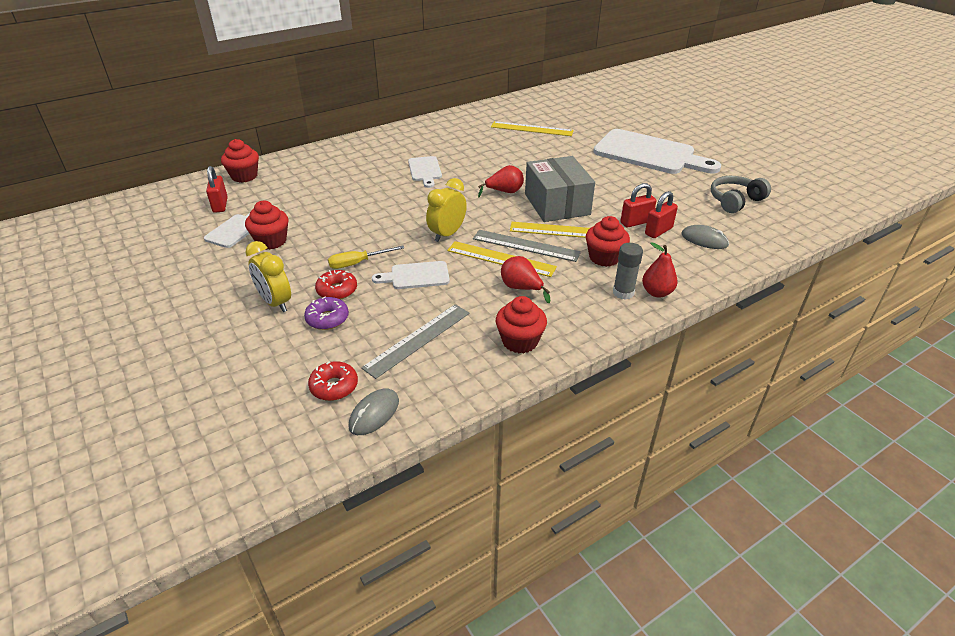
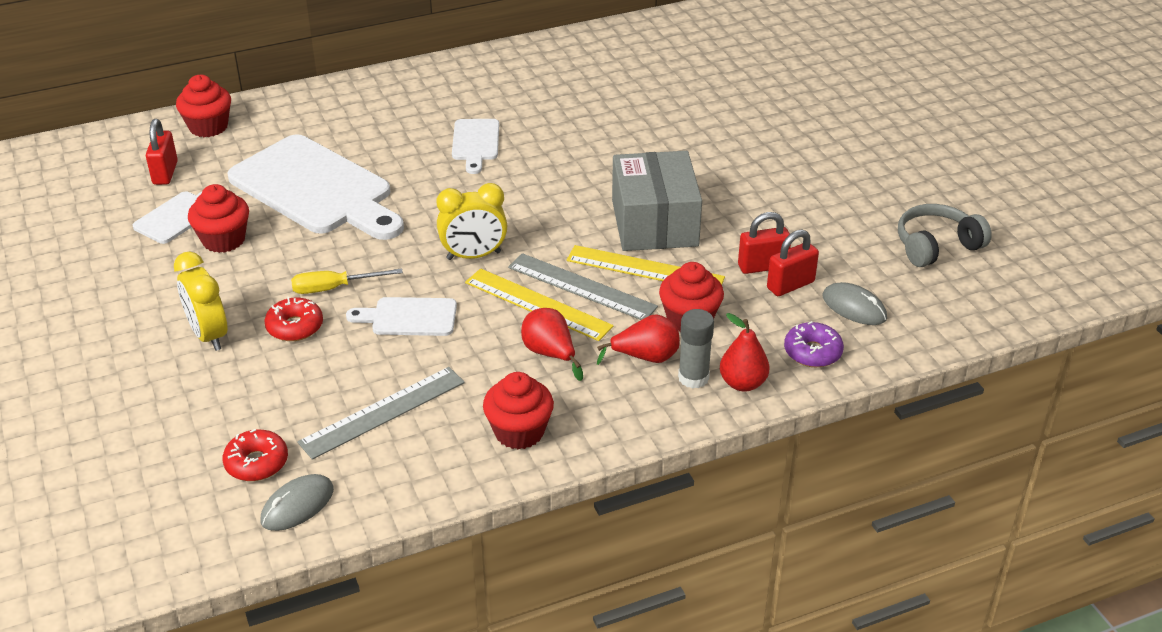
camera: 10 degrees right, 0 degrees up
(327, 319) = (271, 367): purple donut -> purple donut (812, 352)
(447, 234) = (474, 256): yellow clock -> yellow clock turned 150 degrees counterclockwise
(504, 192) = (582, 193): red pear -> red pear (645, 357)
(532, 129) = (668, 81): yellow ruler -> none
(649, 154) = (838, 146): white cutting board -> white cutting board (316, 189)

